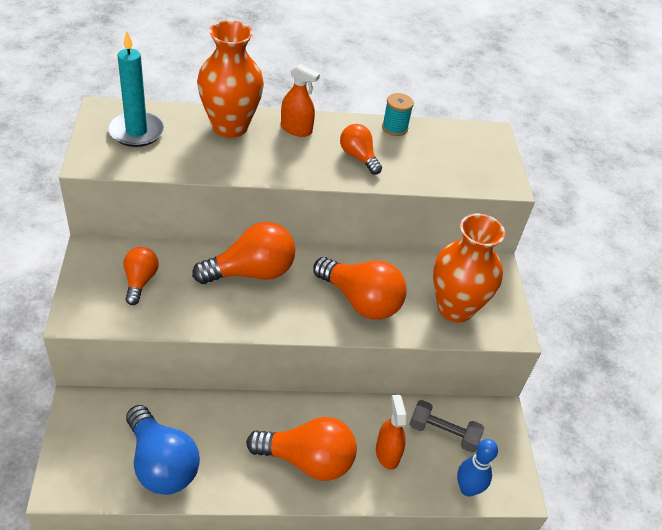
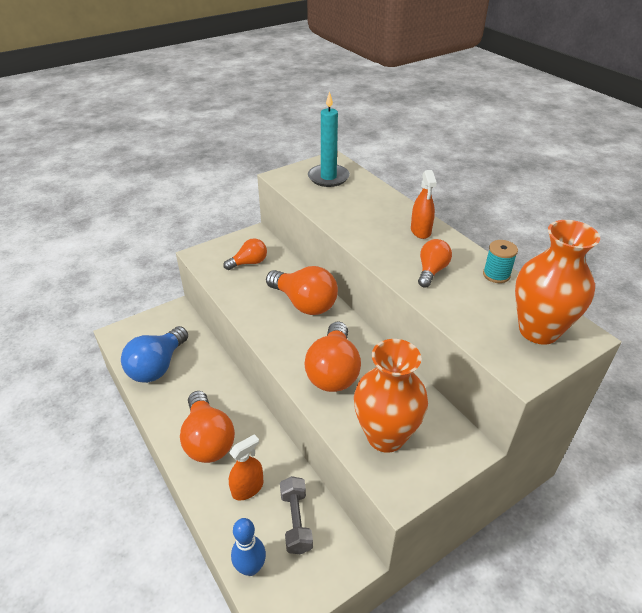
camera: 65 degrees right, 5 degrees down
(230, 126) = (382, 205): orange vase -> orange vase (538, 330)

